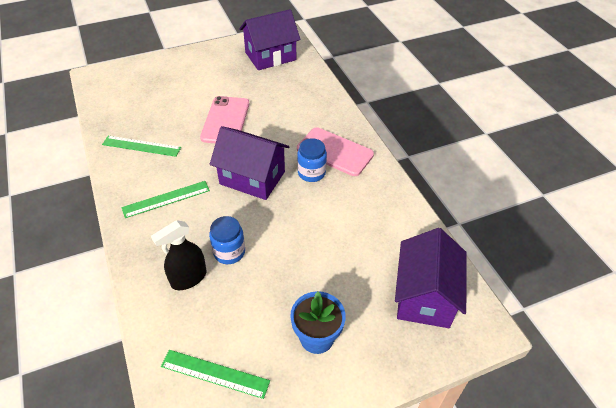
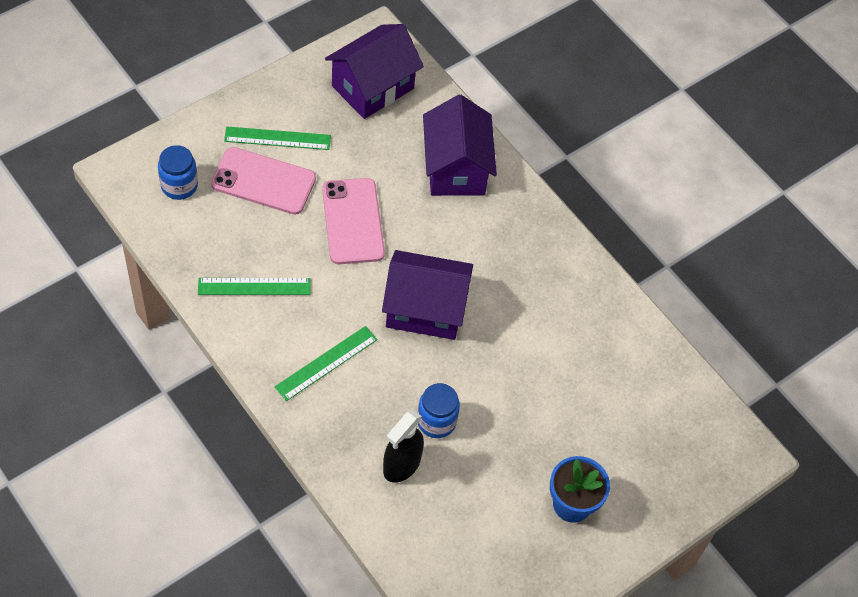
camera: 20 degrees left, 10 degrees up
(215, 374) = (476, 567): green ruler -> green ruler (277, 138)
(311, 173) = (499, 287): blue jar -> blue jar (179, 186)
(335, 152) = (519, 247): pink phone -> pink phone (263, 181)
(424, 296) = (677, 431): purple house -> purple house (456, 168)

